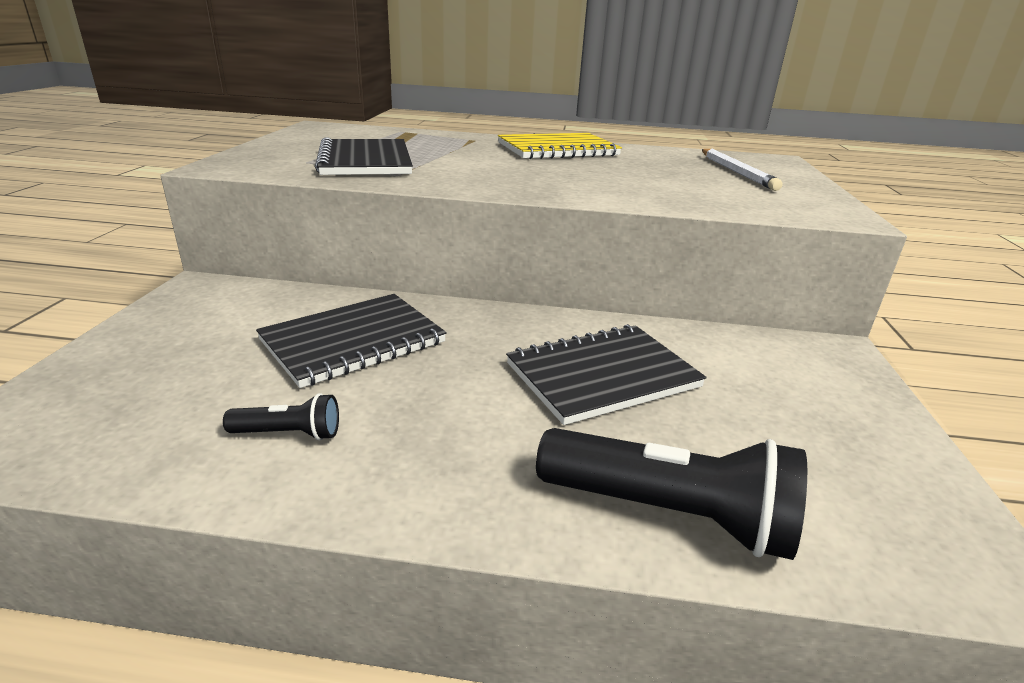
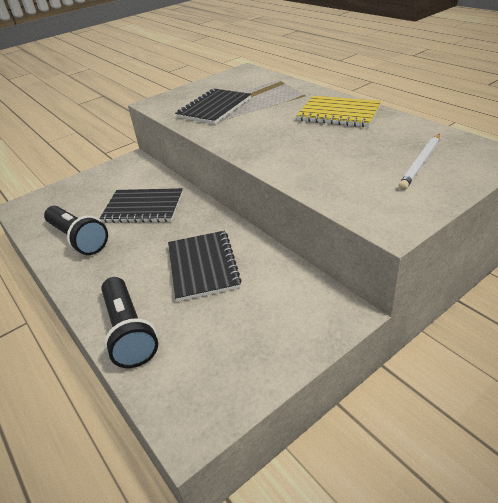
camera: 50 degrees right, 10 degrees up
(289, 434) = (78, 239): black flashlight -> black flashlight, size x2.04
(602, 375) = (203, 266): black notebook -> black notebook turned 60 degrees clockwise

